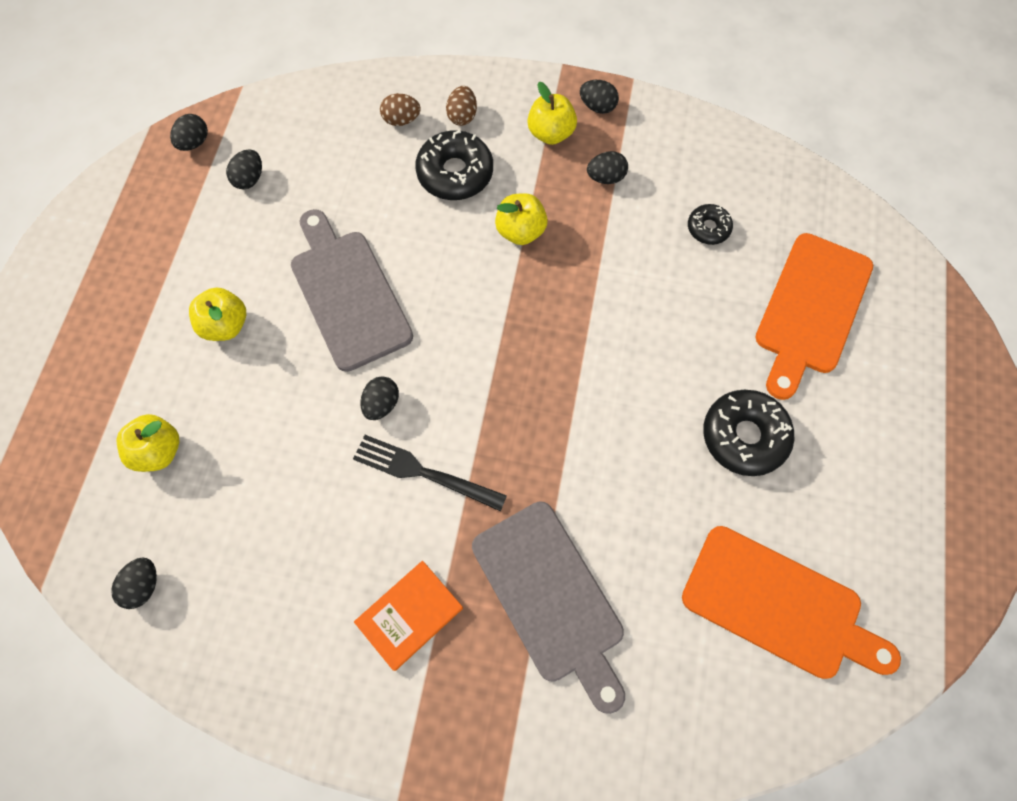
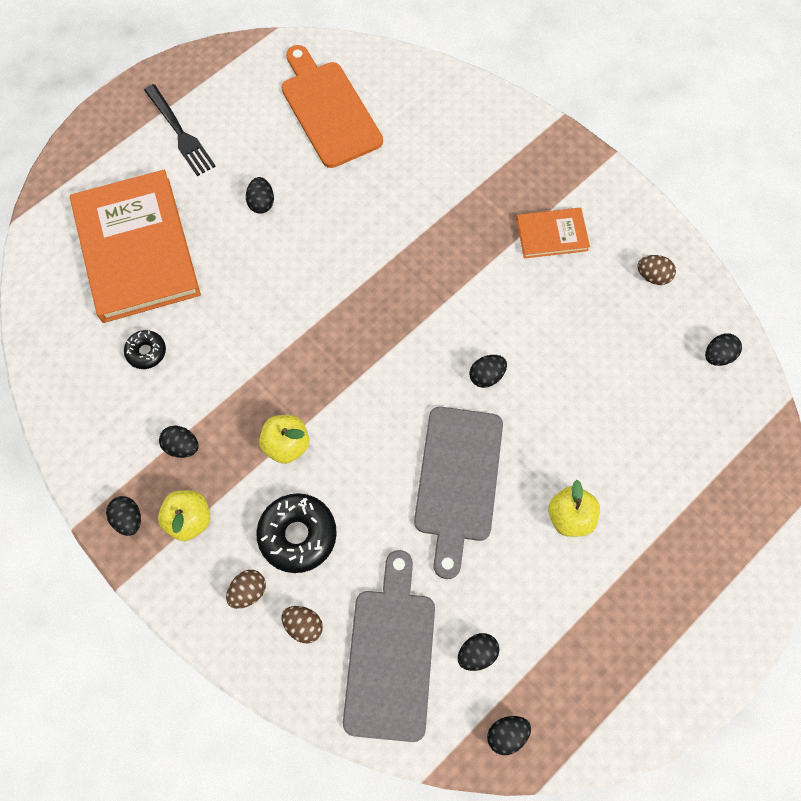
camera: 145 degrees left, 0 degrees up
(158, 451) = (669, 444): yellow apple -> none
(262, 640) = (653, 276): none -> brown egg
(424, 472) = (487, 311): black fork -> black fork (180, 133)
(551, 597) = (458, 192): grey cutting board -> grey cutting board (390, 656)
(744, 436) = (261, 203): black donut -> black egg
(811, 309) = (137, 249): orange cutting board -> orange book

